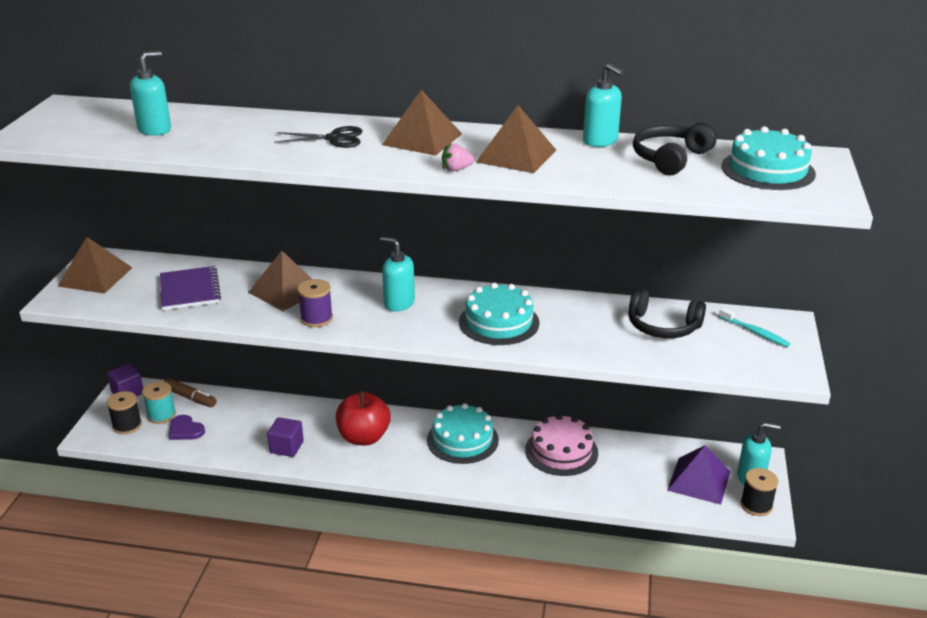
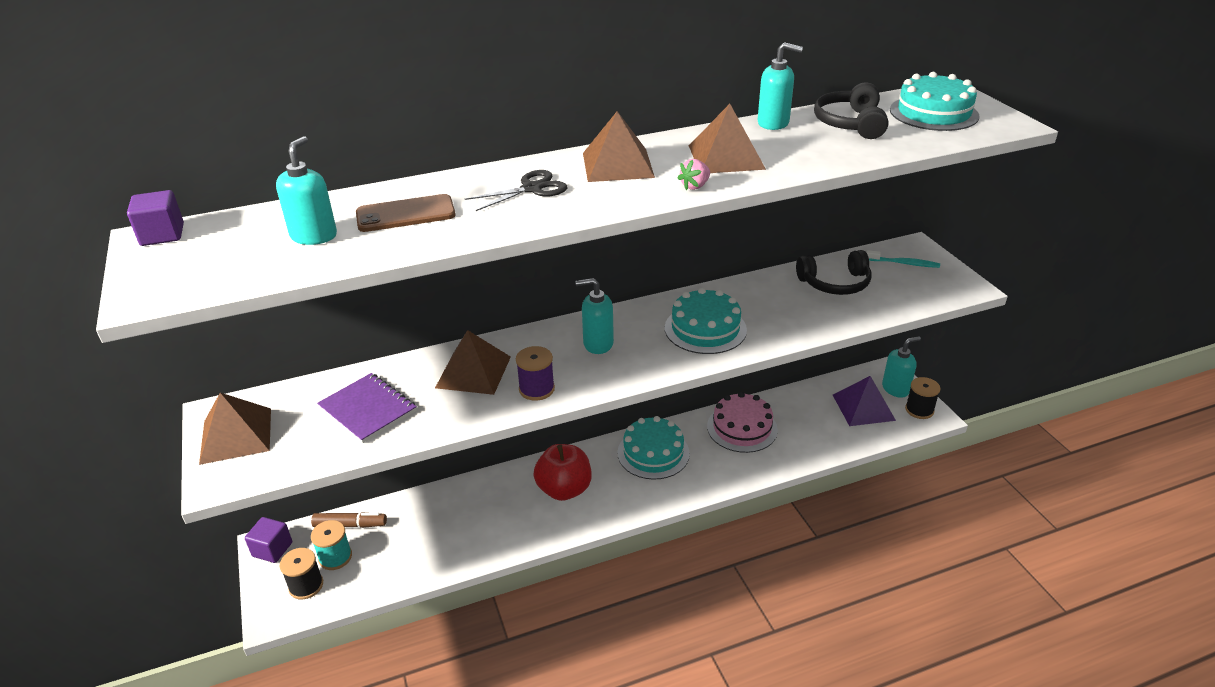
camera: 30 degrees left, 5 degrees up
(185, 430) = (377, 561): purple heart -> none
(228, 132) = (405, 214): none -> brown phone
(286, 447) = (500, 532): purple cube -> purple cube (162, 235)

